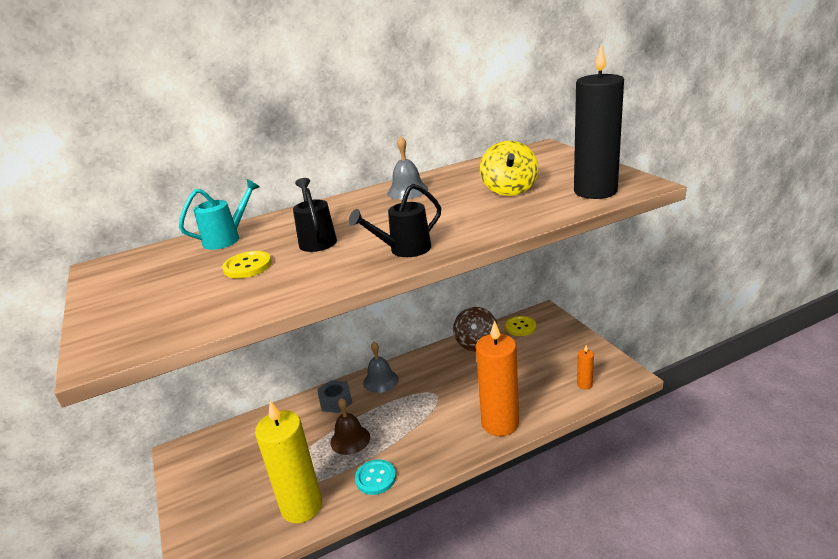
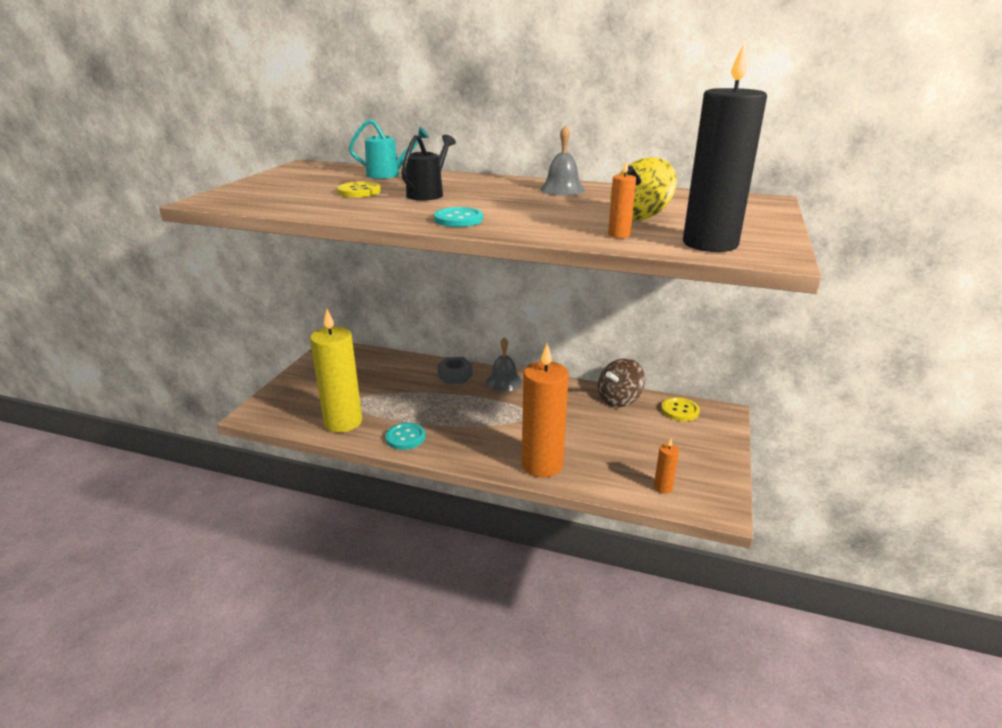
camera: 40 degrees right, 0 degrees up
(350, 439) = (427, 404): brown bell -> none
(405, 250) = (458, 219): black watering can -> turquoise button
(536, 209) = (619, 235): none -> orange candle

